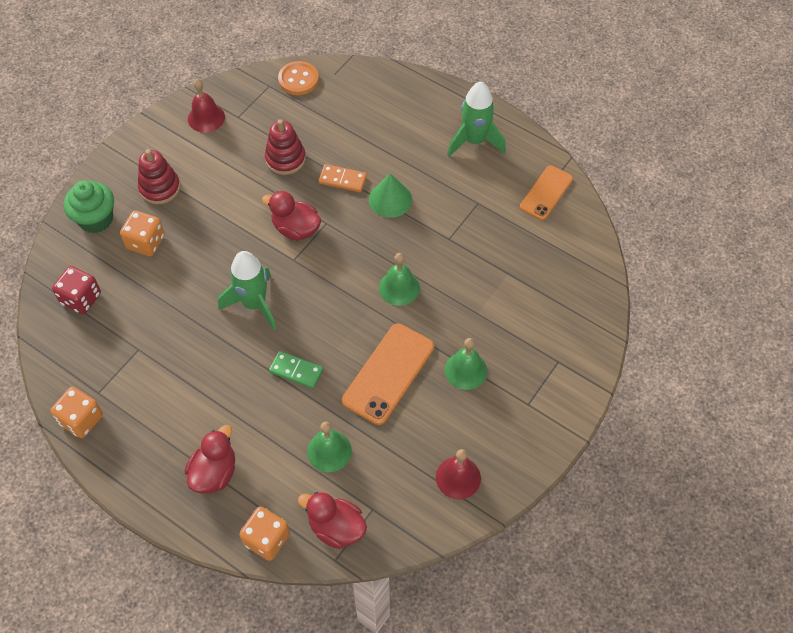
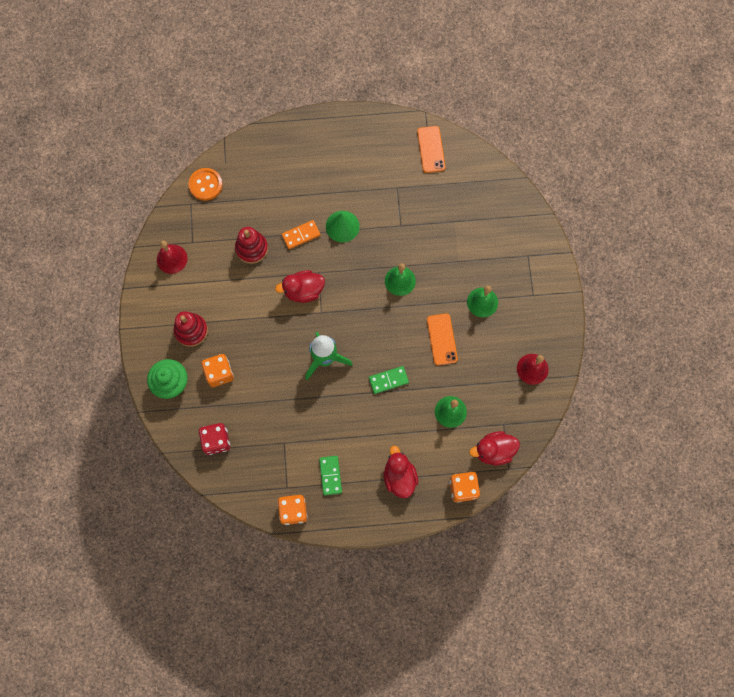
camera: 40 degrees left, 15 degrees up
(150, 415) = (330, 475): none -> green domino
(388, 374) = (442, 339): orange phone -> orange phone, size x0.65
(474, 141) = (358, 145): green rocket -> none

